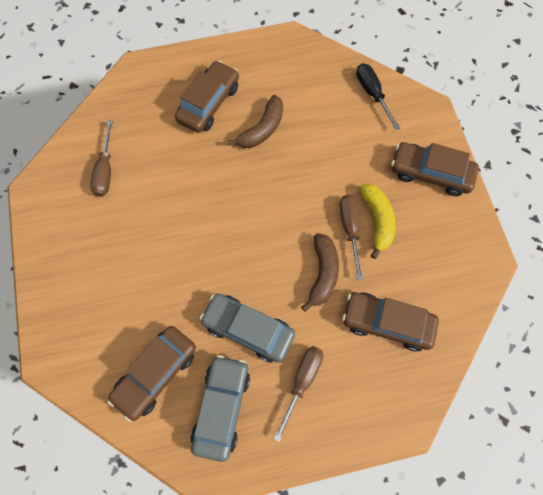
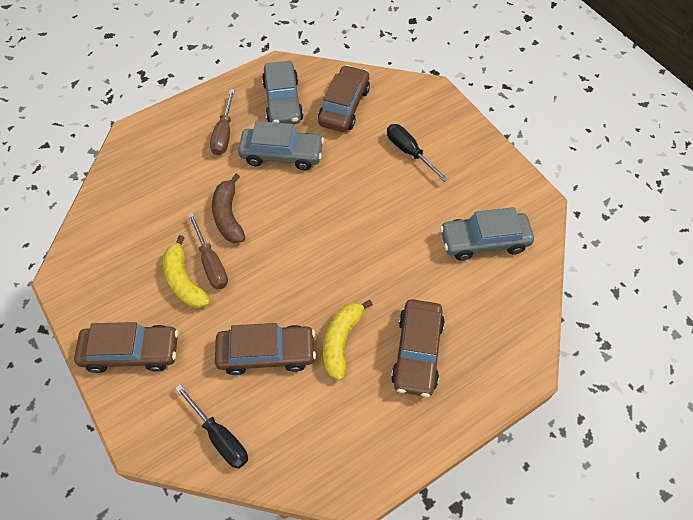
camera: 160 degrees right, 10 degrees down
(105, 170) = (484, 241): brown screwdriver -> grey car
(118, 285) = (409, 152): none -> black screwdriver
(262, 129) = (341, 341): brown banana -> yellow banana
(387, 323) = (159, 195): brown car -> brown car (266, 353)

